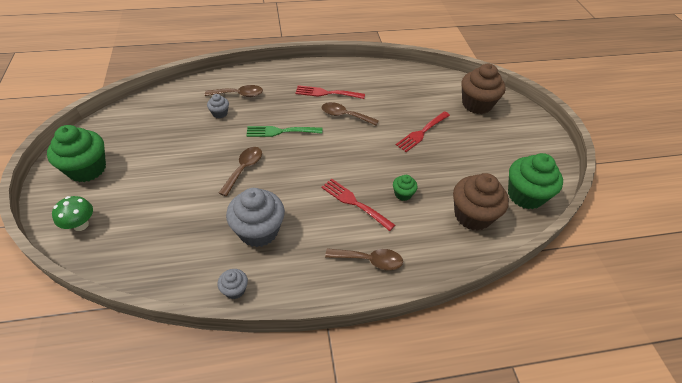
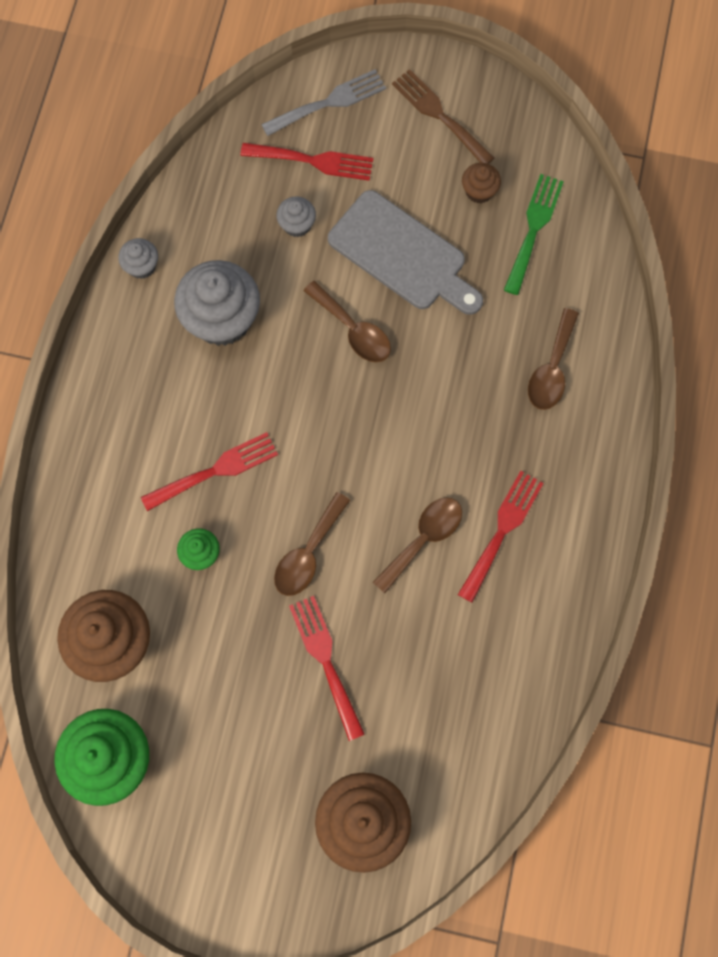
camera: 115 degrees right, 25 degrees up
(81, 225) = (329, 102): green mushroom -> grey fork
(87, 169) = (439, 115): green cupcake -> brown fork
(130, 220) = (313, 161): none -> red fork
(139, 140) = (479, 191): none -> brown cupcake
(189, 161) = (402, 254): none -> grey cutting board
(220, 113) = (507, 324): grey cupcake -> grey cupcake (297, 225)
(280, 131) = (421, 411): green fork -> green fork (533, 229)
(369, 260) = (107, 448): brown spoon -> brown spoon (308, 553)

